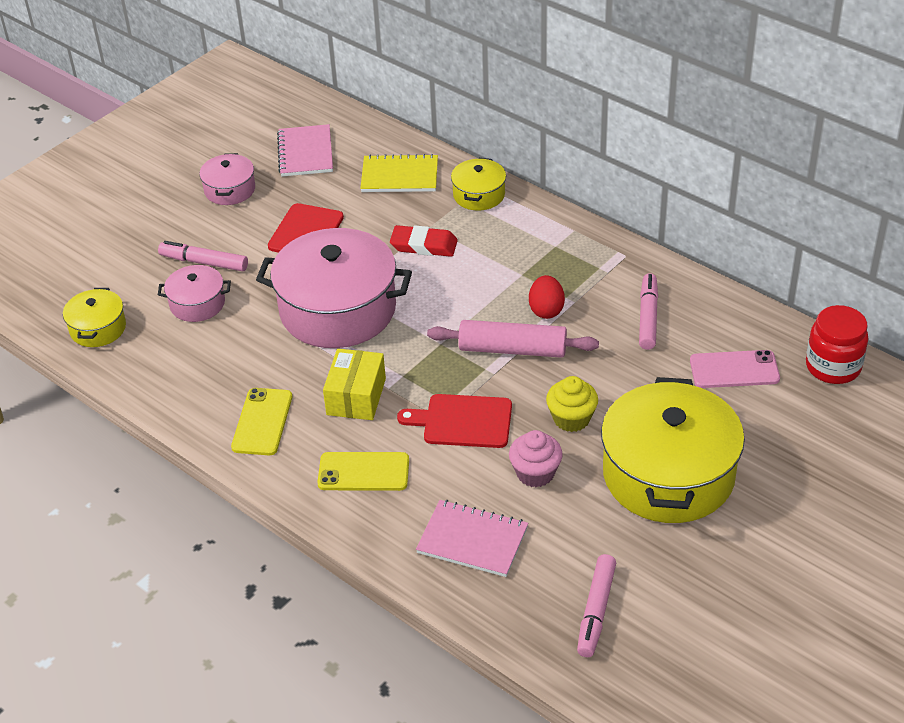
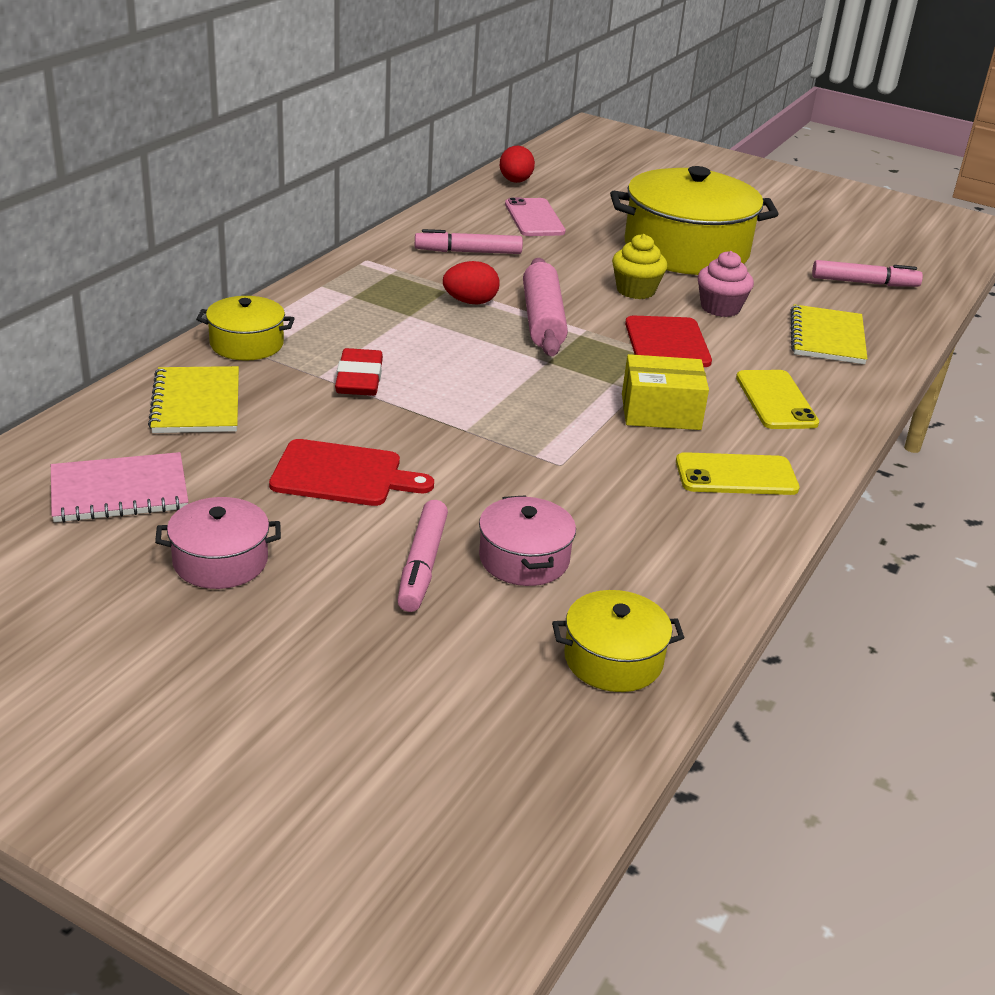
camera: 105 degrees left, 10 degrees down
(338, 310) = (505, 435): pink pot -> none
(472, 540) = (827, 337): pink notebook -> yellow notebook
(833, 367) = (515, 181): red jar -> red egg

